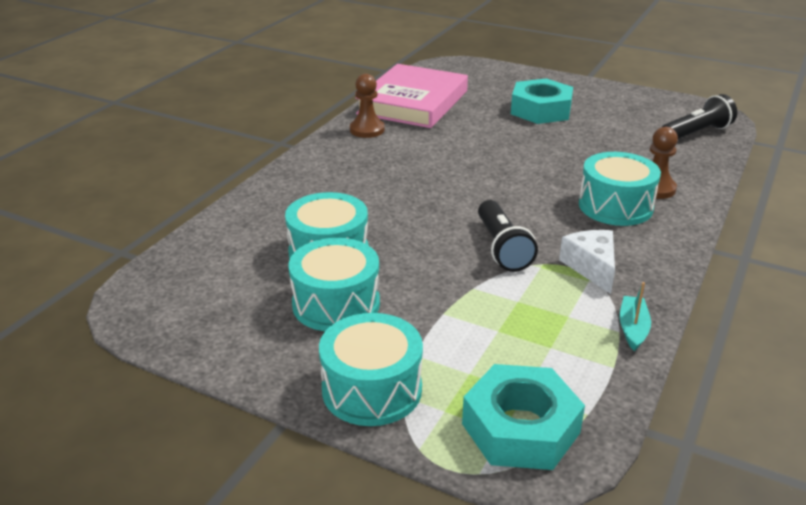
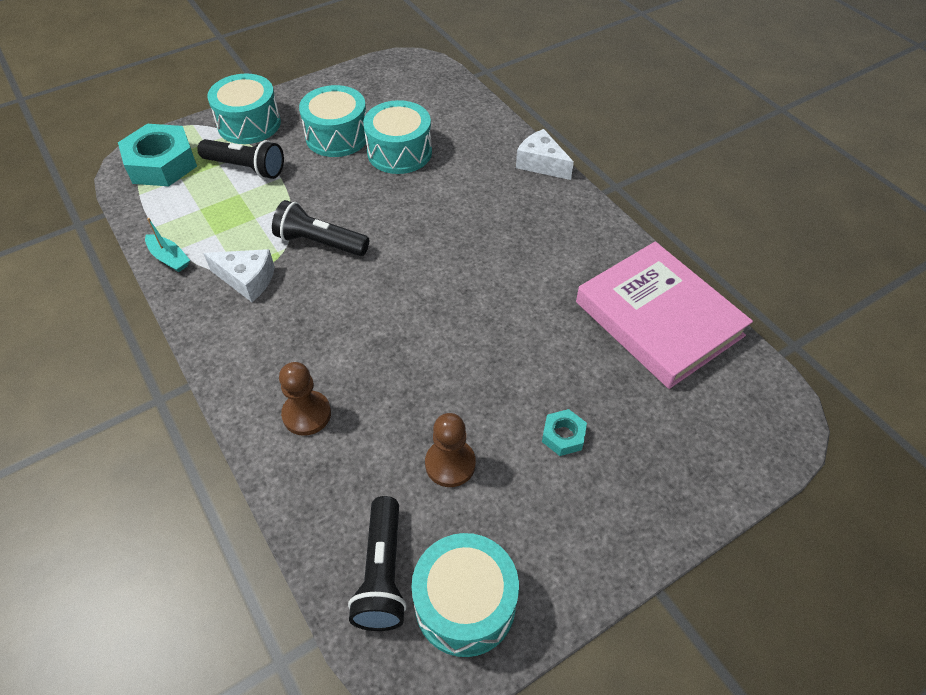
camera: 120 degrees right, 20 degrees up
(281, 175) = (541, 164): none -> white cheese
(367, 130) = (603, 250): brown pawn -> brown pawn (450, 464)
(454, 347) = (246, 168): none -> black flashlight
(541, 110) = (563, 436): turquoise nut -> turquoise nut, size x0.48
(615, 206) = (308, 357): turquoise drum -> turquoise drum (465, 604)

